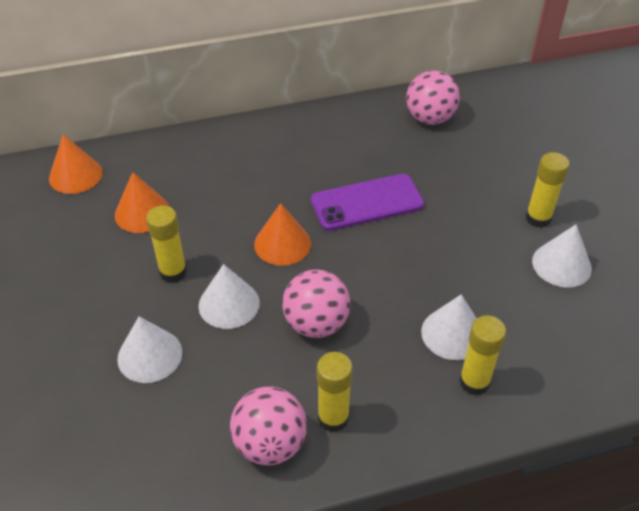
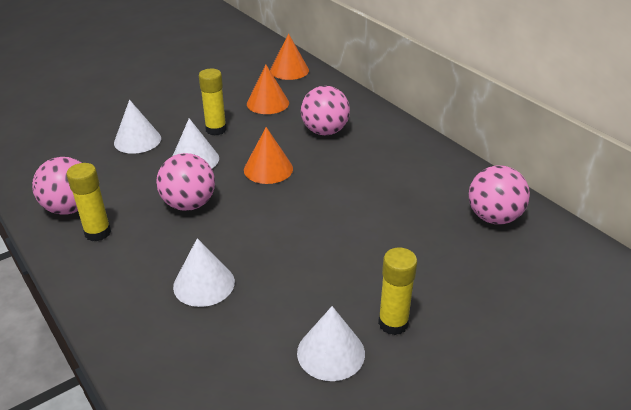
camera: 70 degrees right, 10 degrees down
(235, 181) = (325, 131): none -> pink ball
(366, 202) = (342, 201): purple phone -> none
(474, 382) = (151, 307): yellow glue stick -> none

